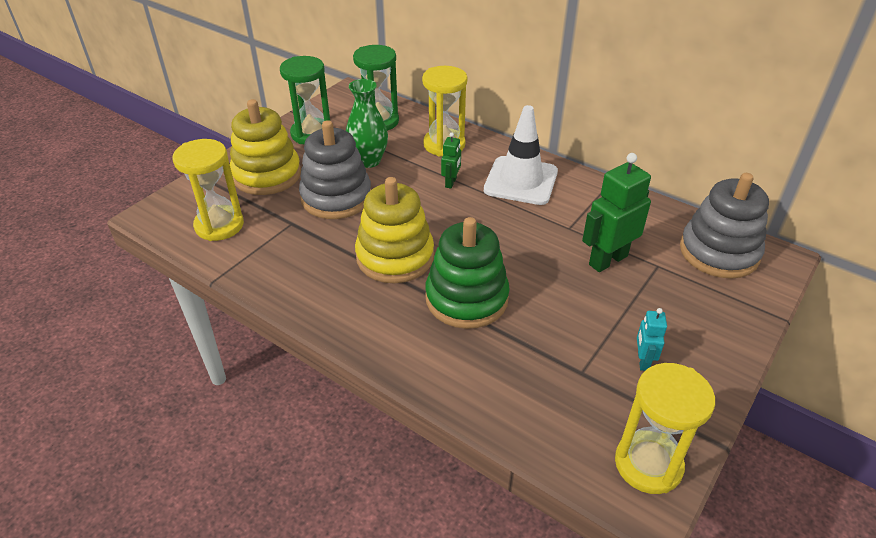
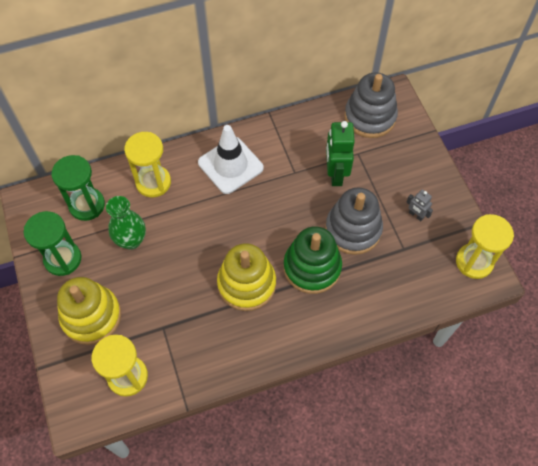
camera: 55 degrees left, 20 degrees up
(336, 197) = (157, 284): grey stacking toy -> grey stacking toy (353, 229)
(451, 182) = (199, 206): green robot -> none
(643, 361) = (416, 215): turquoise robot -> grey robot

